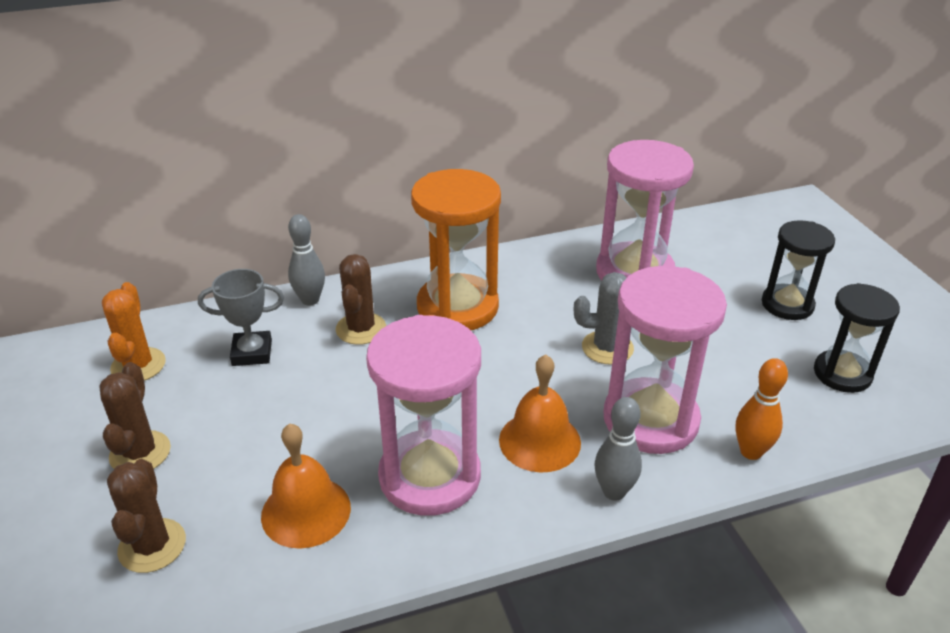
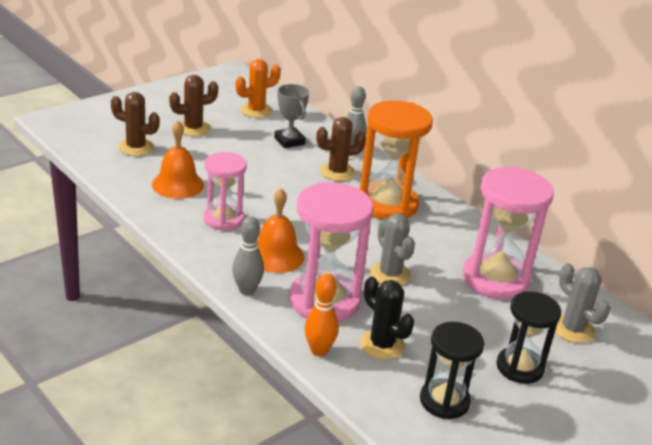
camera: 65 degrees right, 5 degrees down
(152, 546) = (136, 147): brown cactus -> brown cactus turned 45 degrees clockwise
(430, 476) = (223, 219): pink hourglass -> pink hourglass, size x0.63
(728, 251) = (572, 329): none -> grey cactus
(743, 393) = (382, 345): none -> black cactus

